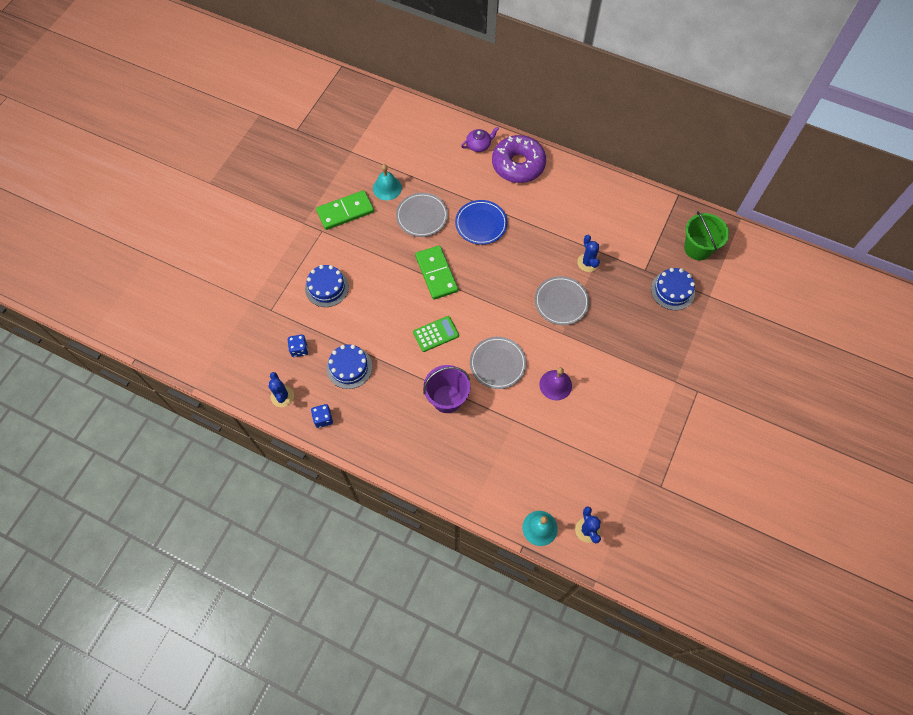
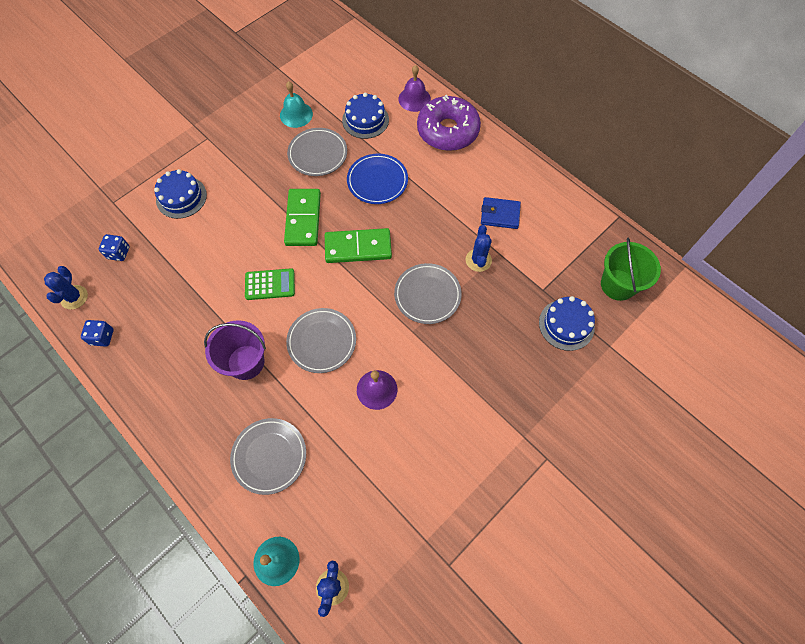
camera: 20 degrees right, 0 degrees up
(345, 212) = (241, 126): green domino -> green domino (358, 248)
(349, 367) = (159, 290): blue cake -> blue cake (365, 120)
(479, 145) = (414, 99): purple teapot -> purple bell
(499, 460) = (269, 456): none -> grey plate
(588, 221) = (500, 214): none -> blue wallet

